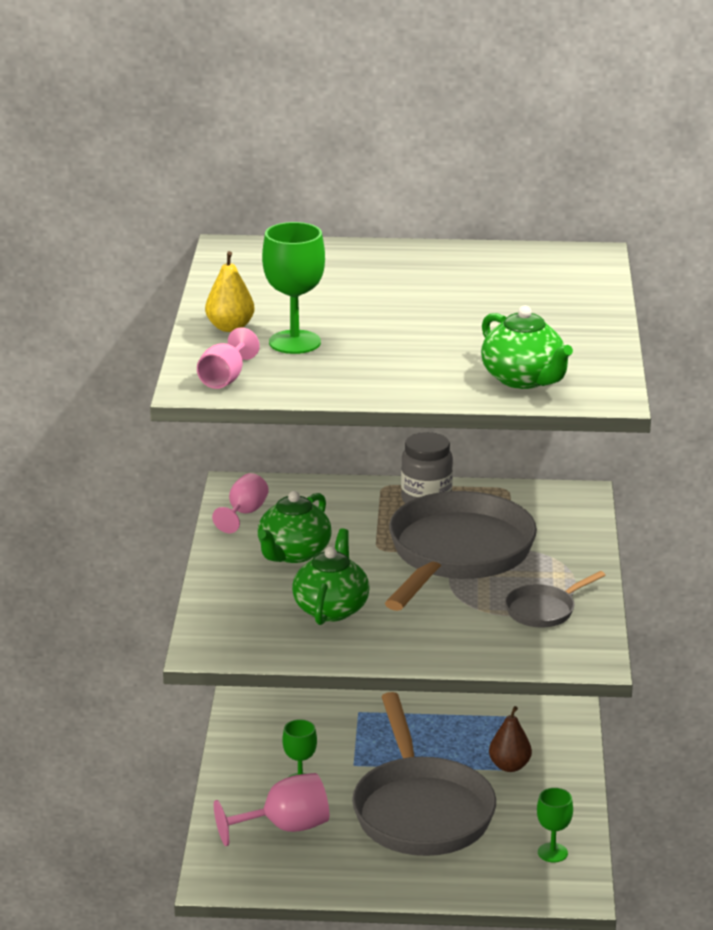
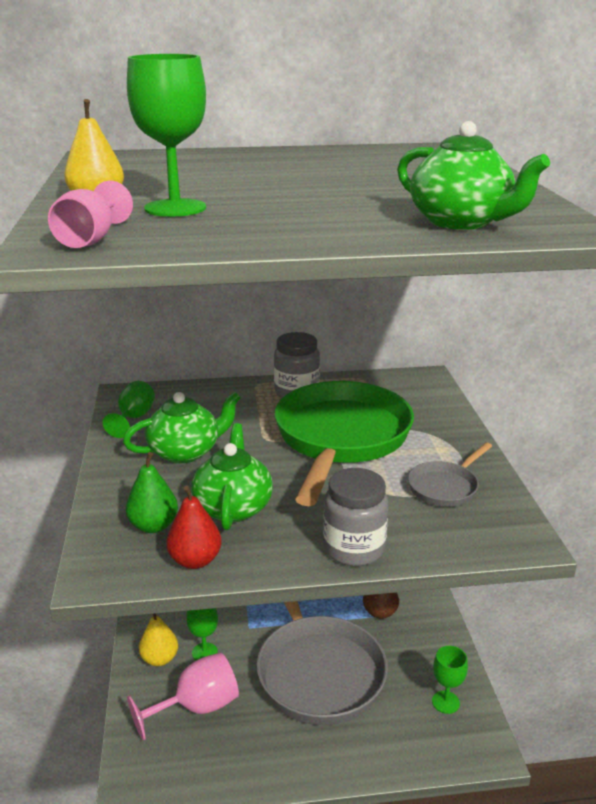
camera: 10 degrees left, 0 degrees up
(244, 513) = (134, 418): pink goblet -> green goblet
(250, 782) = (159, 659): none -> yellow pear
(255, 617) = (153, 526): none -> green pear
(289, 648) = (195, 560): none -> red pear
(293, 553) = (185, 452): green teapot -> green teapot turned 135 degrees counterclockwise
(433, 653) = (354, 549): none -> grey jar
(457, 554) = (341, 439): grey pan -> green pan

